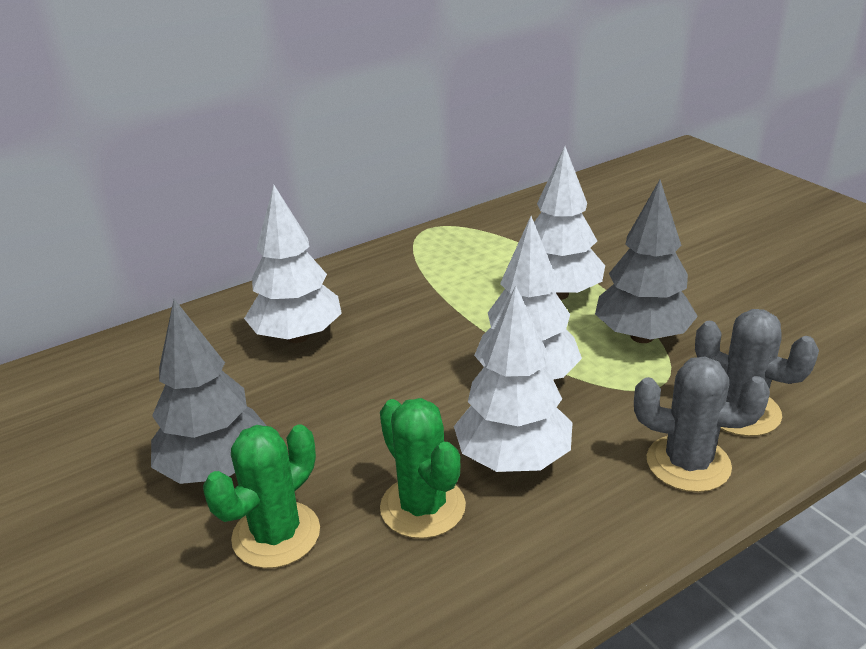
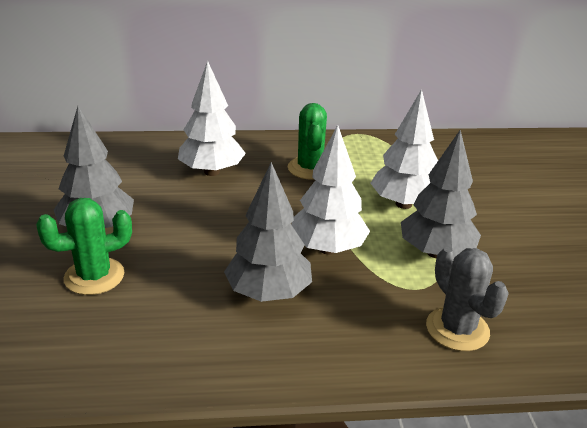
camera: 25 degrees right, 0 degrees up
(422, 507) = (187, 297): green cactus -> green cactus (310, 168)
(513, 459) = (268, 293): white tree -> grey tree
(688, 463) = (382, 345): grey cactus -> none

